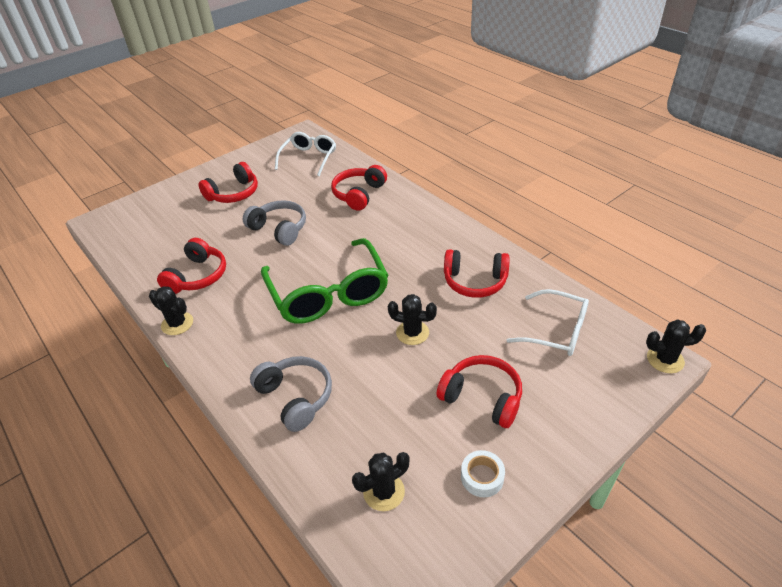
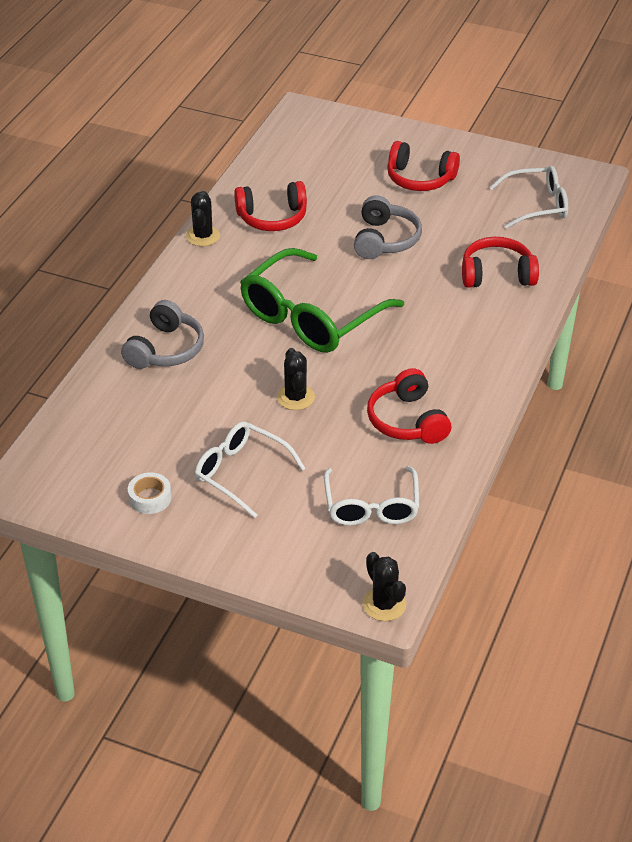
camera: 60 degrees right, 0 degrees up
(384, 492) = (101, 441): black cactus -> none
(482, 397) = (241, 473): red headphones -> white glasses

